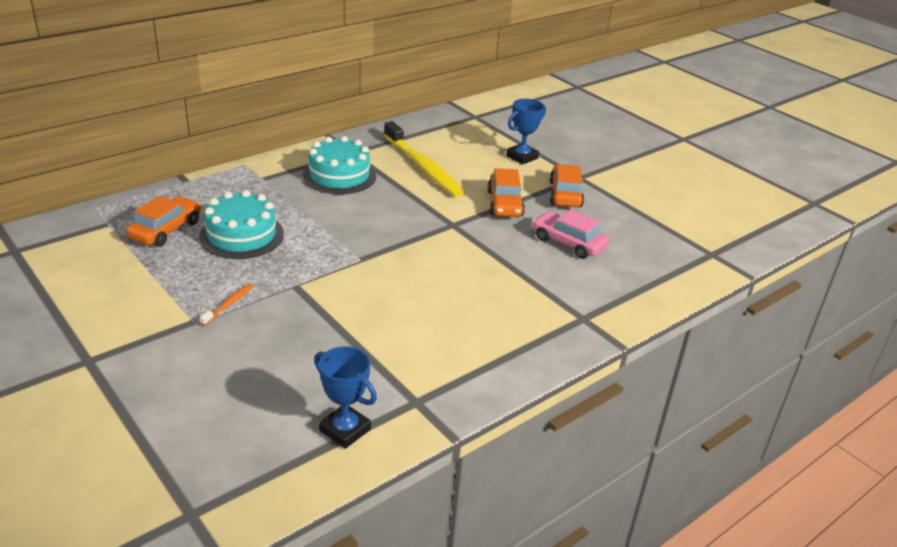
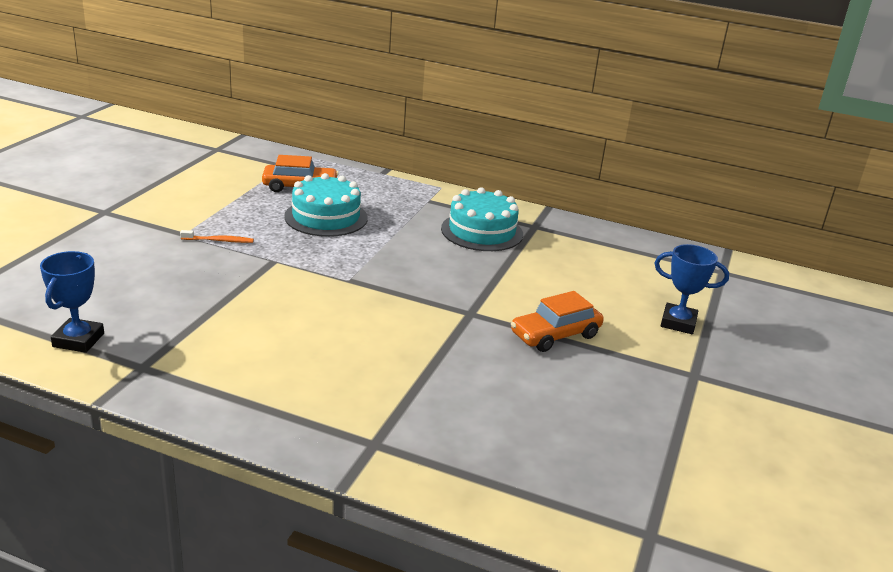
camera: 60 degrees right, 5 degrees down
(423, 167) = (562, 268): yellow toothbrush -> none
(565, 194) = (636, 372): orange car -> none
(568, 243) = (526, 398): pink car -> none

